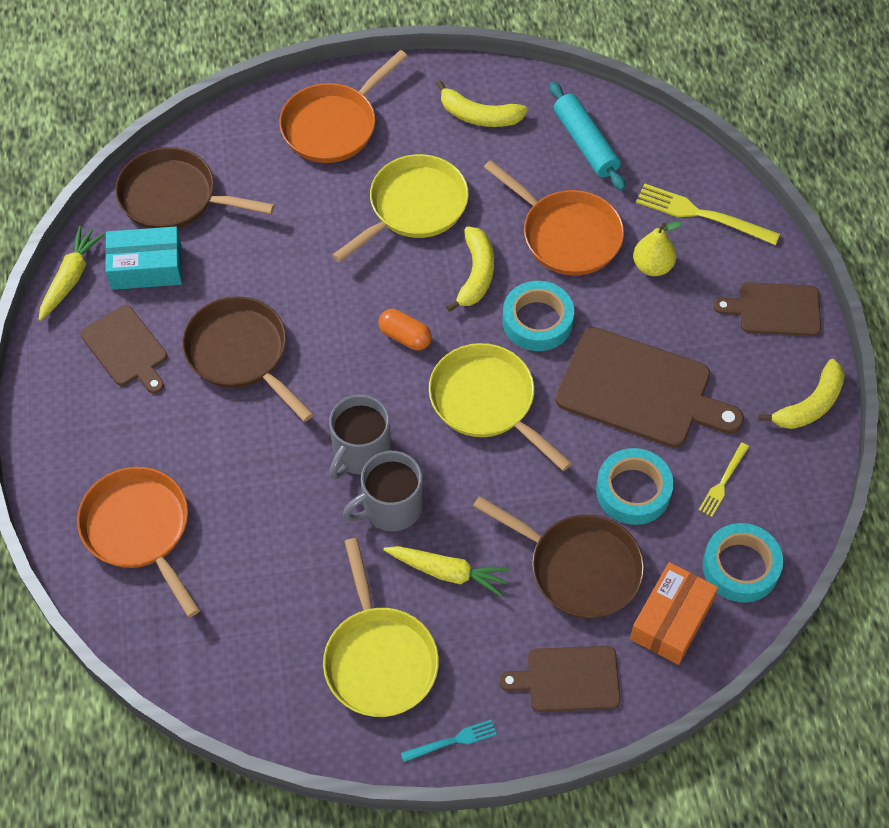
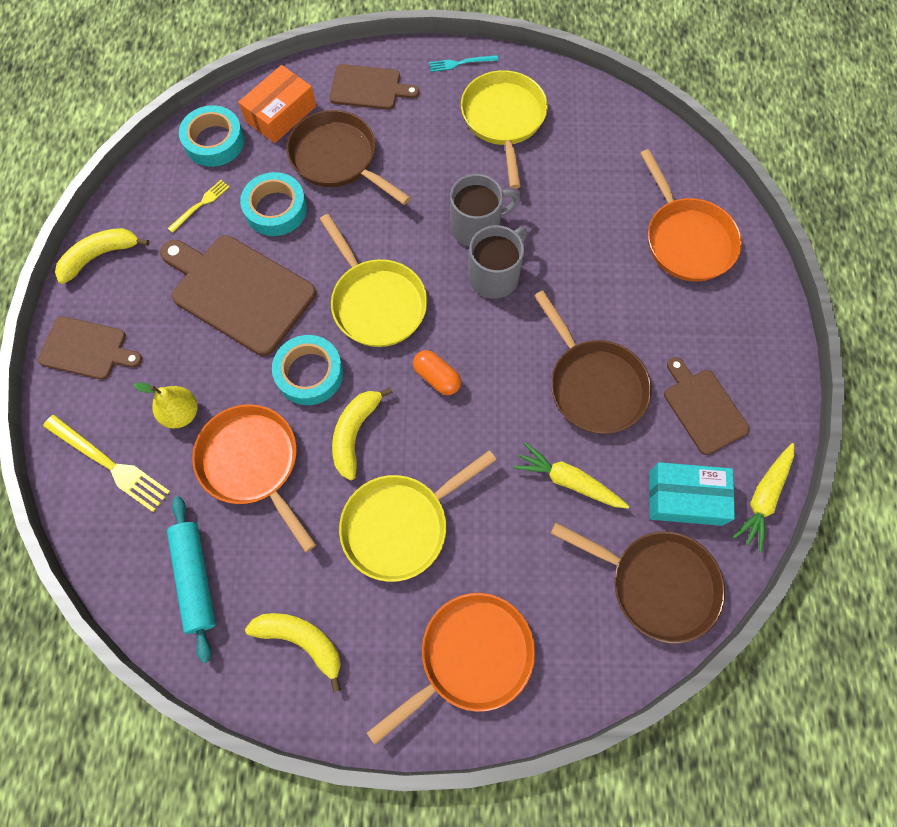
camera: 170 degrees left, 10 degrees up
(447, 572) = (440, 170): yellow carrot -> yellow carrot (568, 481)

